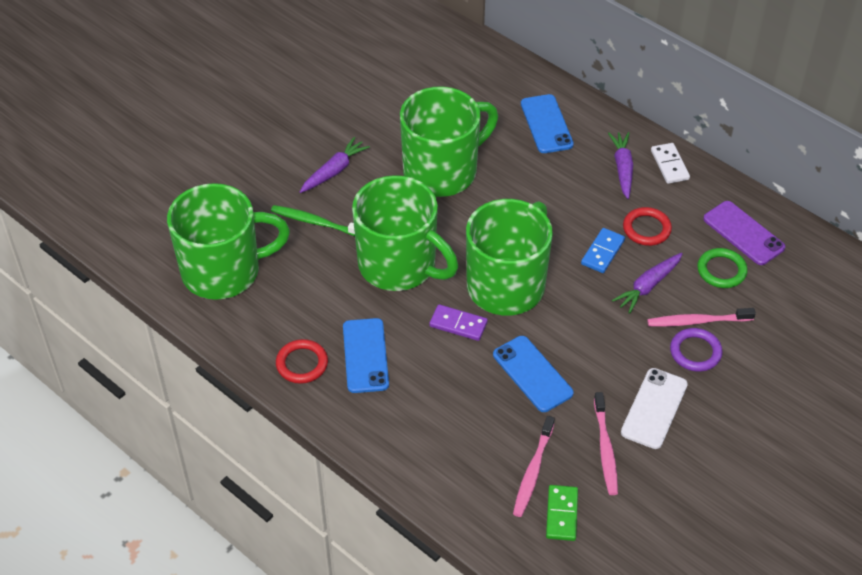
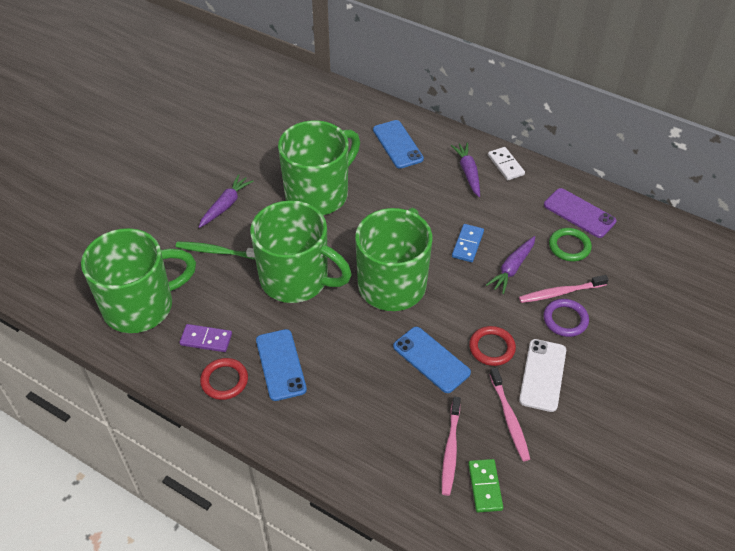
camera: 10 degrees left, 0 degrees up
(458, 324) = (357, 324): purple domino -> purple domino (206, 339)
(646, 229) = (499, 220): red ring -> red ring (492, 348)

